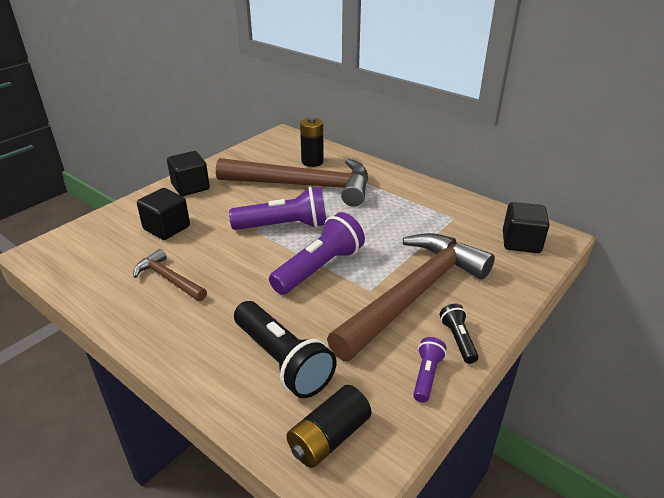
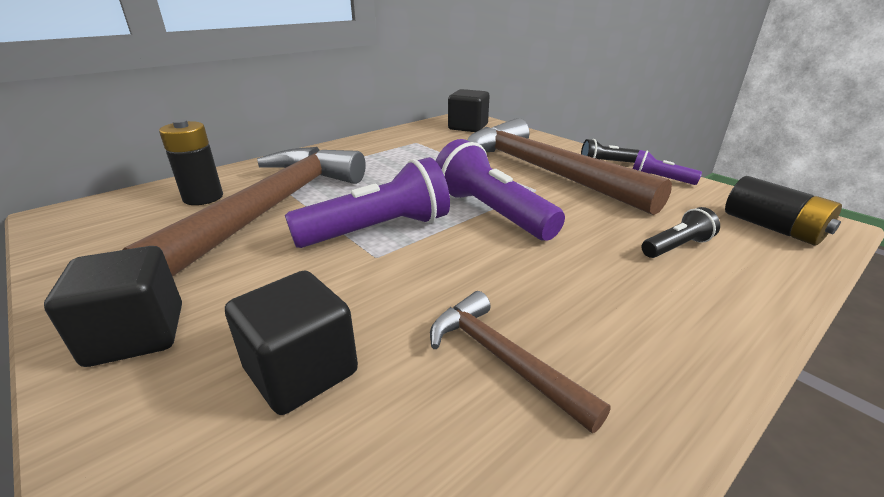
camera: 80 degrees left, 5 degrees down
(169, 279) = (502, 358): brown hammer -> brown hammer turned 90 degrees clockwise
(282, 360) = (676, 247): black flashlight -> black flashlight, size x0.51
(284, 226) = (378, 230): purple flashlight -> purple flashlight turned 60 degrees clockwise

